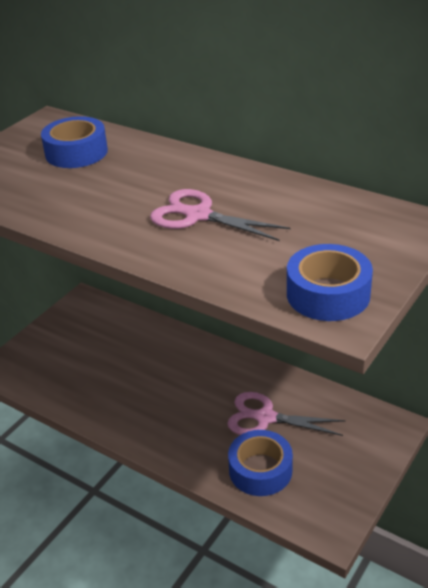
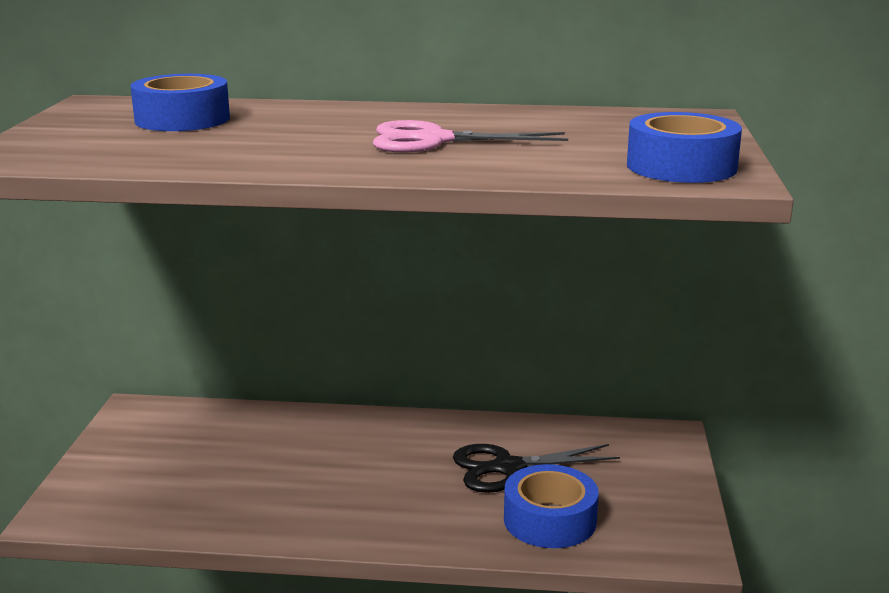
camera: 30 degrees left, 15 degrees down
(265, 417) = (508, 468): pink scissors -> black scissors

